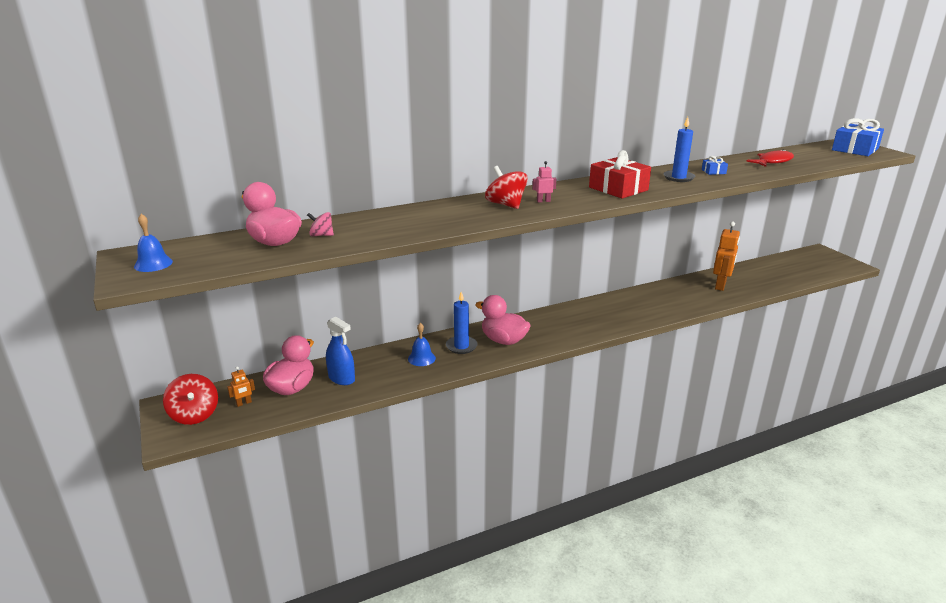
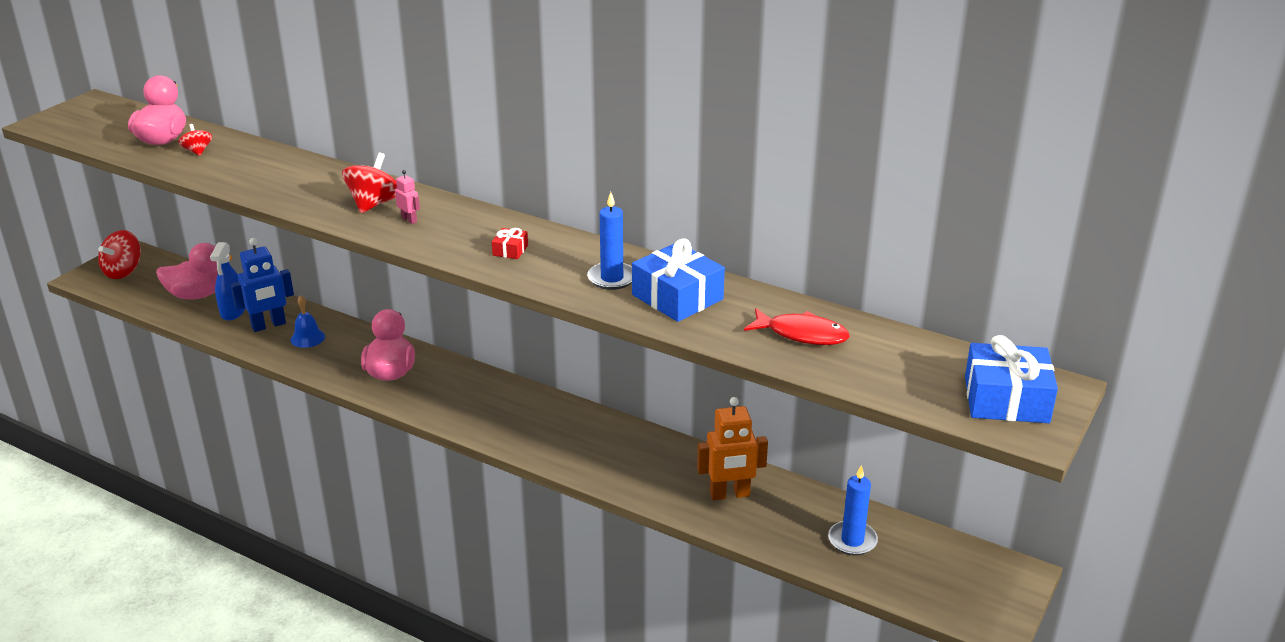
camera: 55 degrees right, 5 degrees up
(153, 264) = (80, 117): blue bell -> none
(244, 403) = (156, 284): orange robot -> none
(321, 235) = (197, 151): pink spinning top -> red spinning top
(383, 369) = (269, 325): none -> blue robot
(461, 346) = (353, 351): blue candle -> blue candle (852, 540)
(618, 189) = (510, 250): red gift -> red gift, size x0.46
(713, 171) = (677, 297): blue gift -> blue gift, size x2.19

